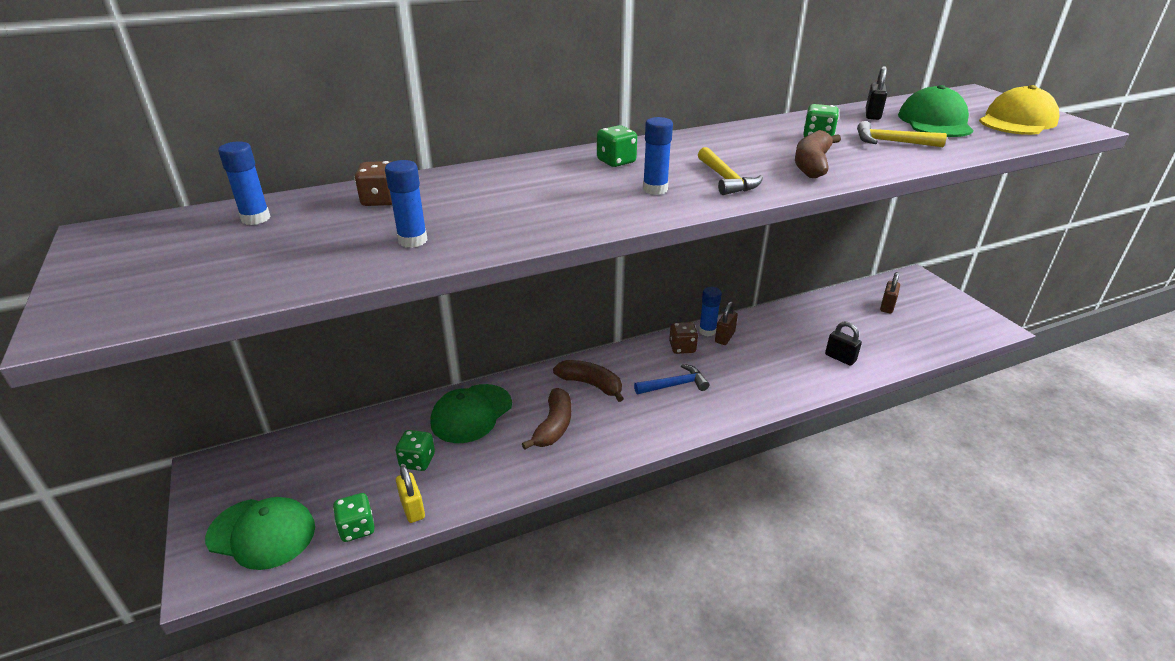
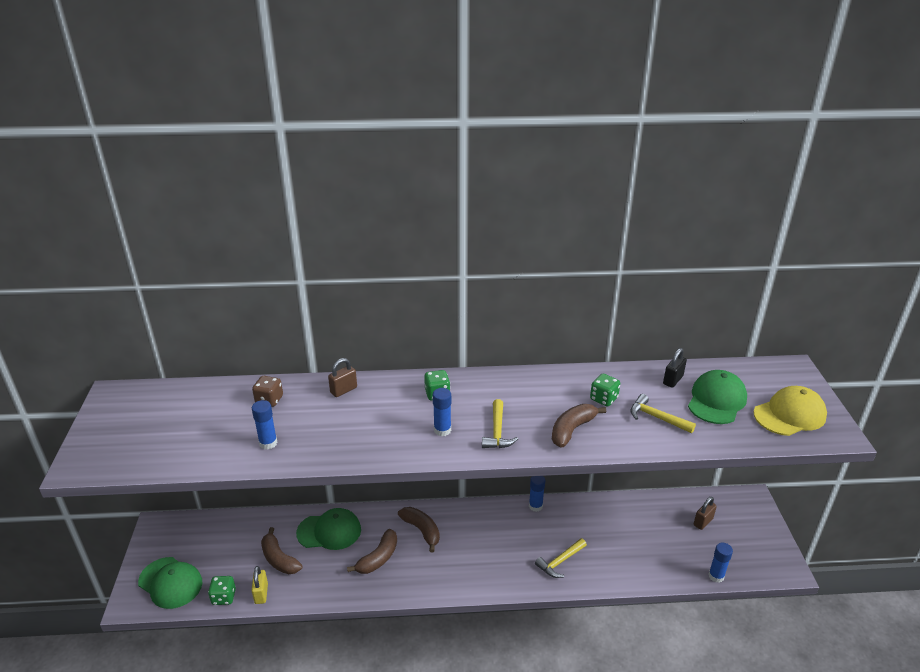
camera: 20 degrees right, 0 degrees up
(255, 218) = (194, 400): blue glue stick -> blue glue stick (716, 576)
(417, 461) = (279, 559): green dice -> brown banana
(471, 413) = (329, 531): green cap -> green cap turned 150 degrees counterclockwise
(675, 385) = (482, 548): blue hammer -> none
(682, 348) = (507, 516): brown dice -> none
(724, 337) = (545, 516): brown padlock -> brown padlock (343, 390)
(771, 376) = (560, 562): none -> yellow hammer
(840, 358) = (627, 561): black padlock -> none

